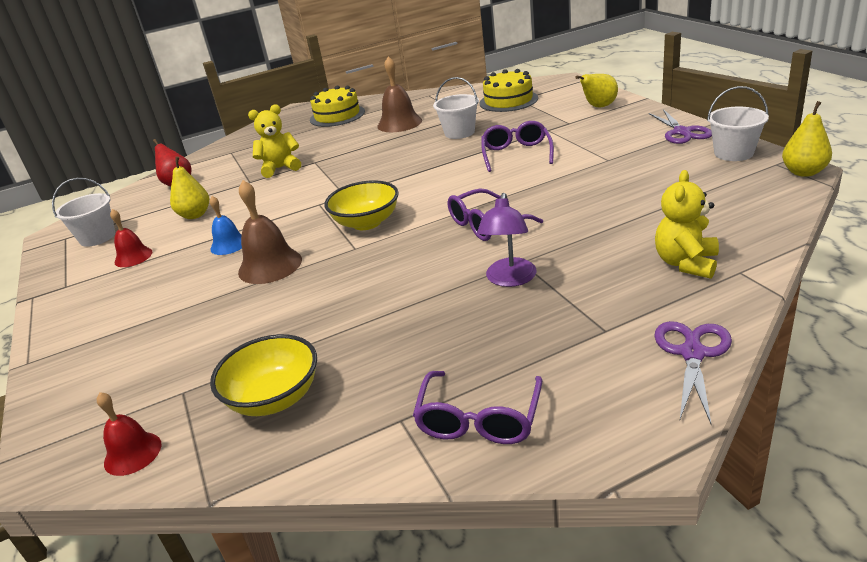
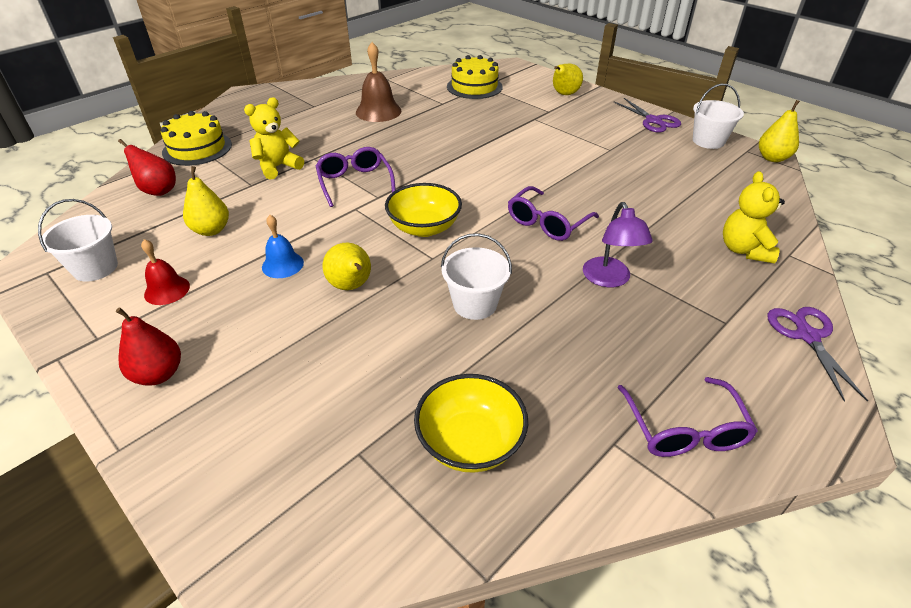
camera: 25 degrees left, 10 degrees up
(87, 315) = (158, 374): none -> red pear
(132, 453) = (353, 541): red bell -> none
(270, 265) = (351, 286): brown bell -> yellow pear
(337, 116) = (301, 102): yellow cake -> yellow cake (197, 148)
(459, 133) = (450, 122): white bucket -> white bucket (475, 304)
(516, 154) = (522, 145): purple glasses -> purple glasses (354, 182)

